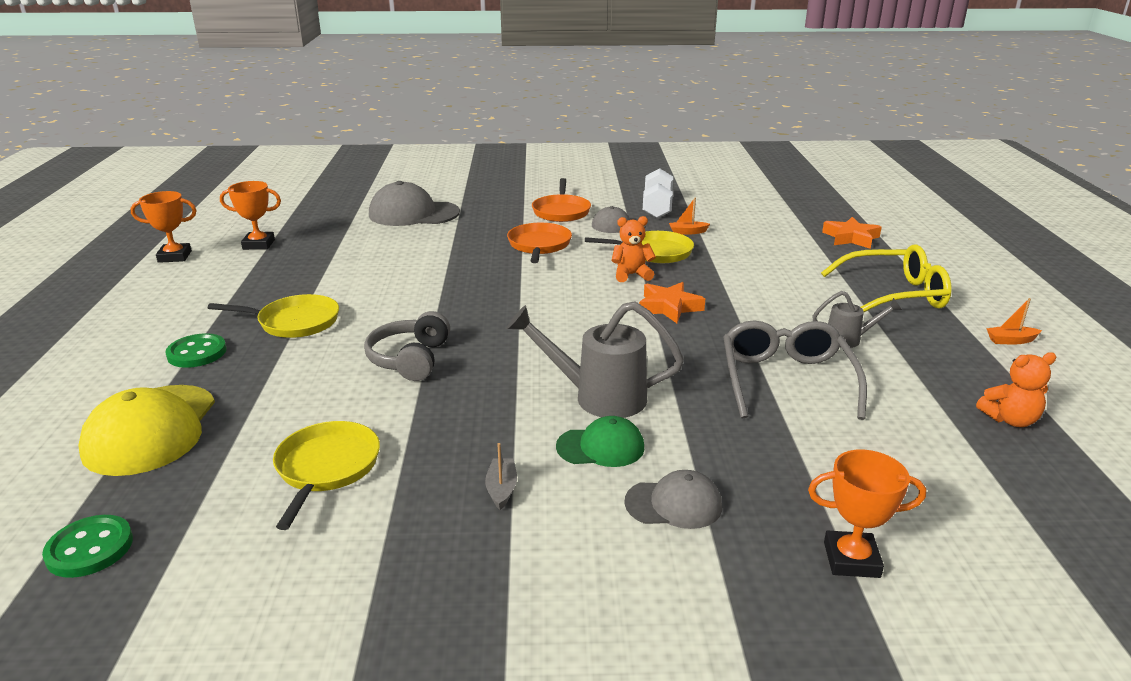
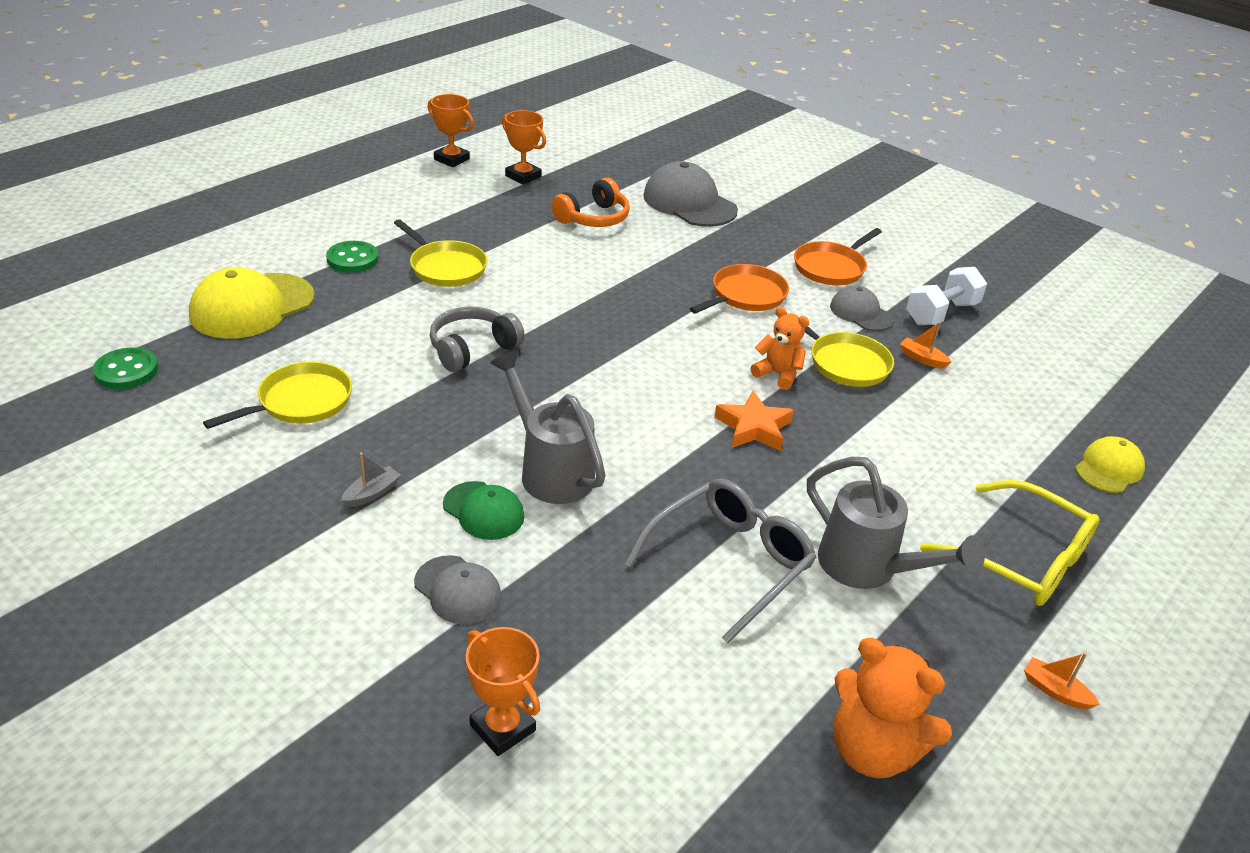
camera: 40 degrees right, 10 degrees up
(360, 247) = (593, 218): none -> orange headphones
(849, 339) = (869, 569): grey watering can -> grey watering can, size x1.81
(851, 238) = (1109, 468): orange star -> yellow cap
(1010, 420) = (873, 750): orange teddy bear -> orange teddy bear, size x1.58

